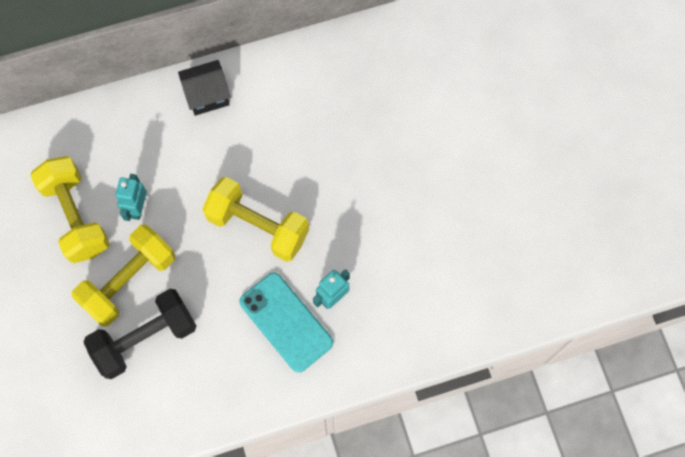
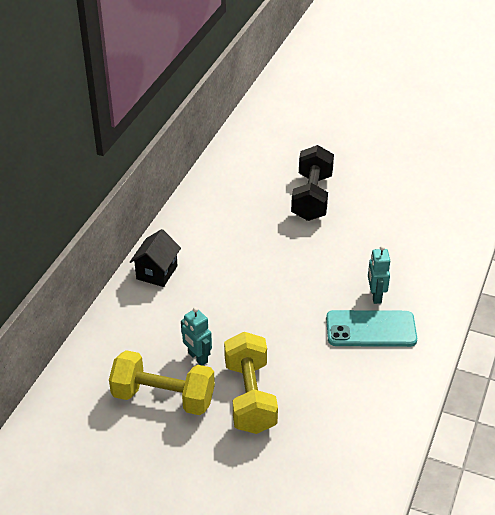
camera: 50 degrees left, 30 degrees down
(145, 338) = (306, 414): black dumbbell -> black dumbbell (312, 197)
(258, 226) = (283, 302): yellow dumbbell -> none

